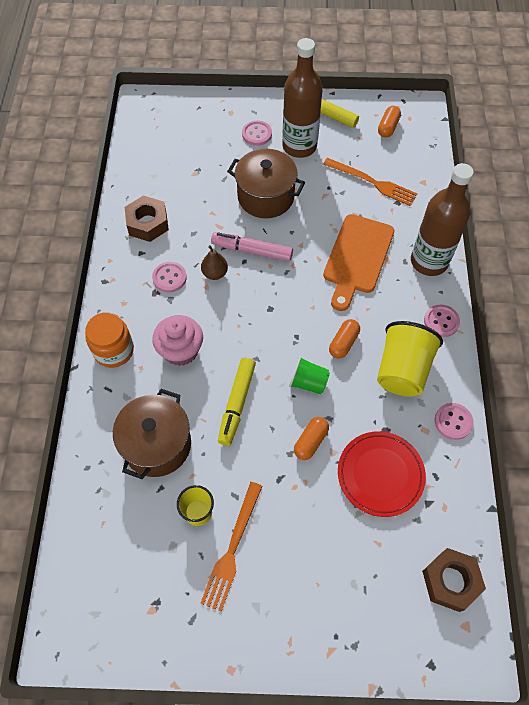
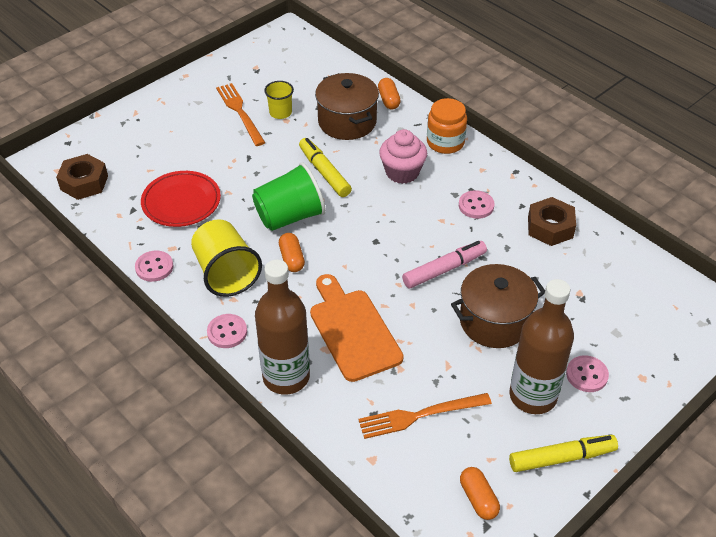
camera: 135 degrees right, 15 degrees down
(215, 273) = (449, 233): brown pear -> none
(308, 382) = (289, 217): green cup -> green cup, size x1.77
(310, 441) = (249, 187): orange capsule -> orange capsule (388, 100)

